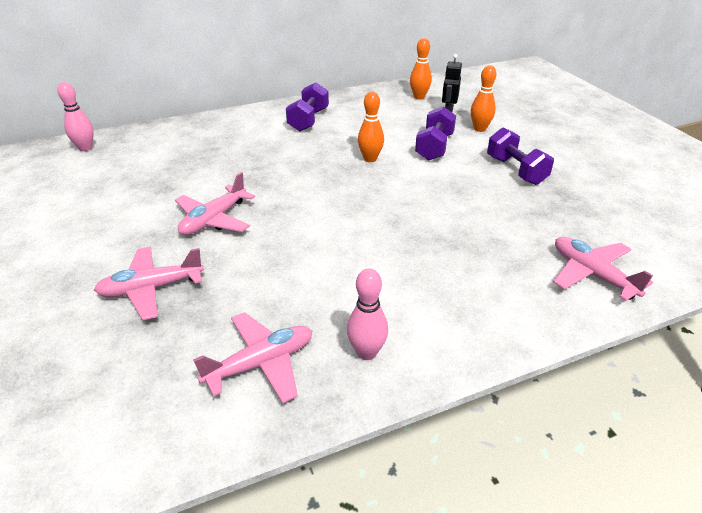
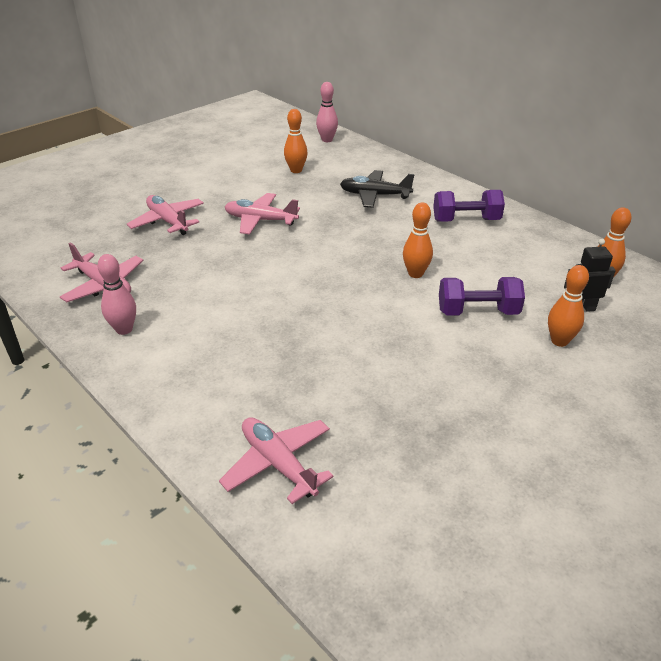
camera: 70 degrees right, 0 degrees up
(130, 179) = (296, 170): none -> orange bowling pin
(229, 148) = (374, 195): none -> black plane
(515, 170) = (471, 384): purple dumbbell -> none
(592, 274) = (278, 464): pink plane -> pink plane turned 75 degrees counterclockwise

